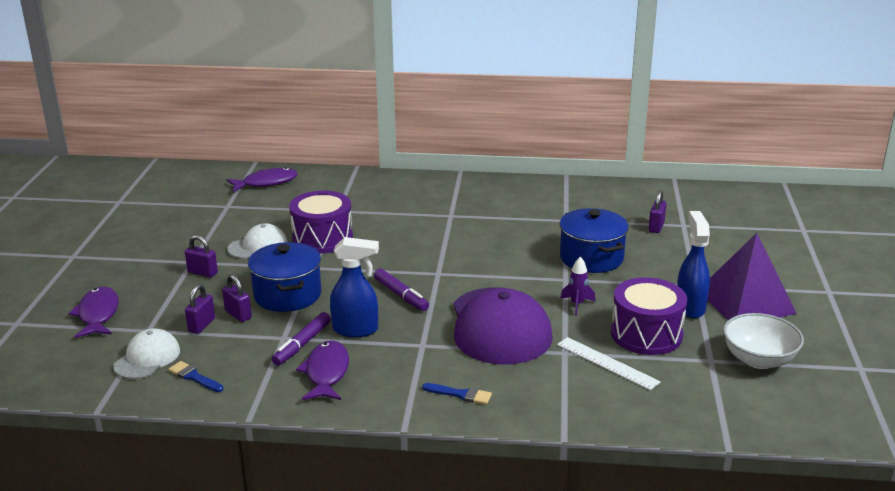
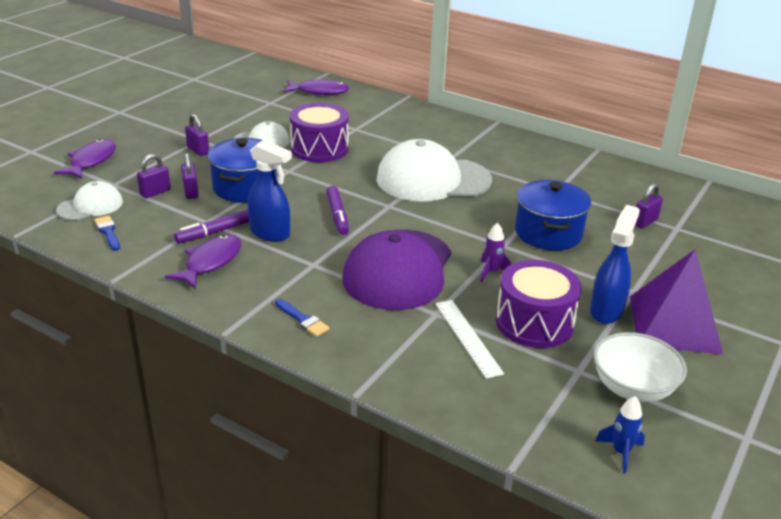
camera: 25 degrees right, 5 degrees up
(454, 239) = (433, 180): none -> white cap
(790, 409) = (620, 452): none -> blue rocket

